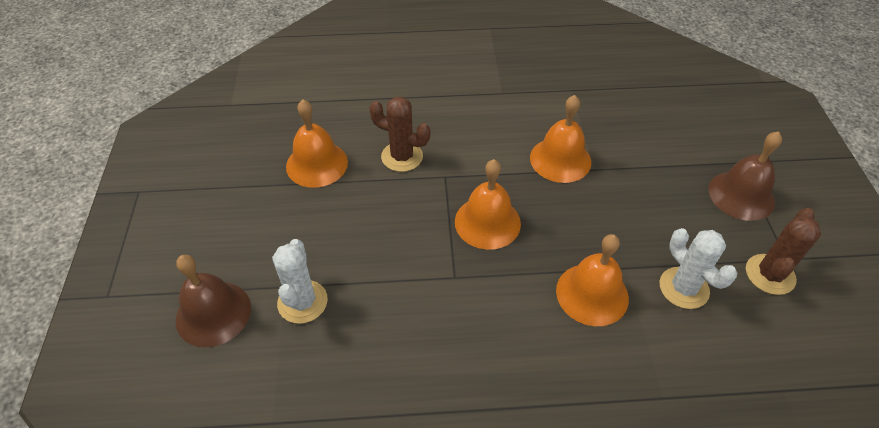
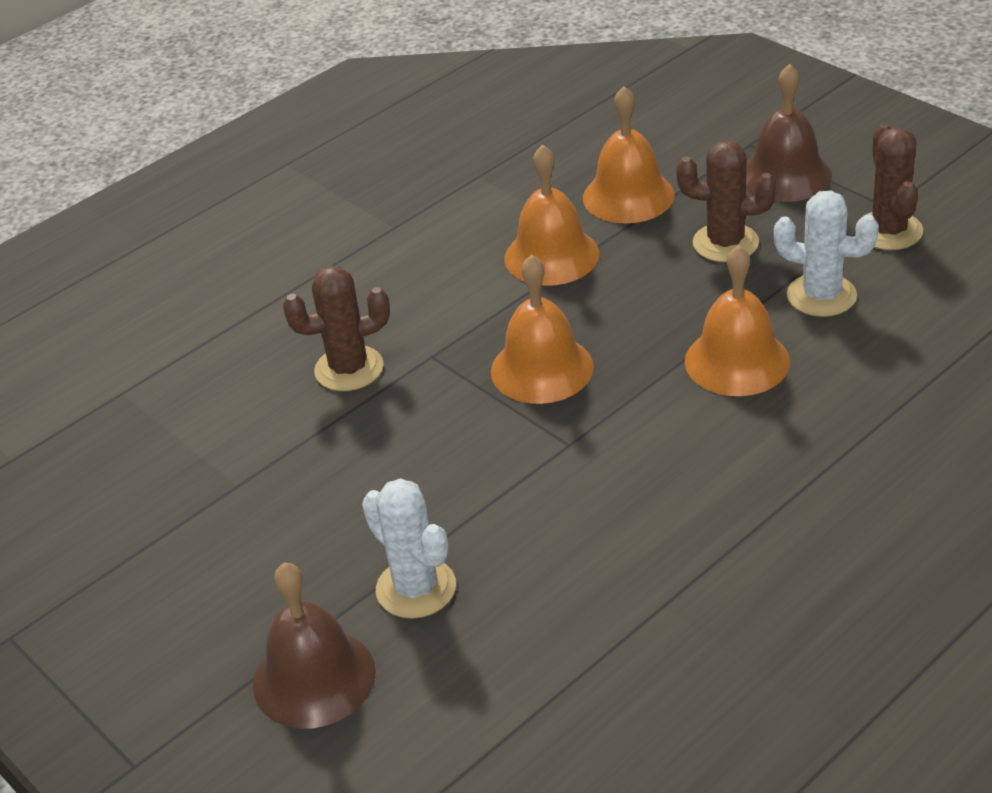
camera: 35 degrees left, 10 degrees down
(317, 164) = (241, 446): orange bell -> orange bell (628, 196)
(661, 215) = (725, 243): none -> brown cactus

